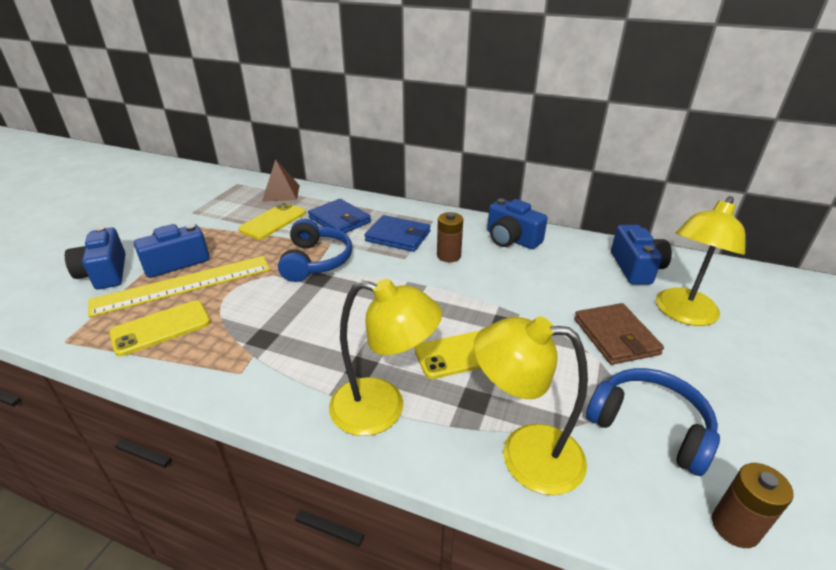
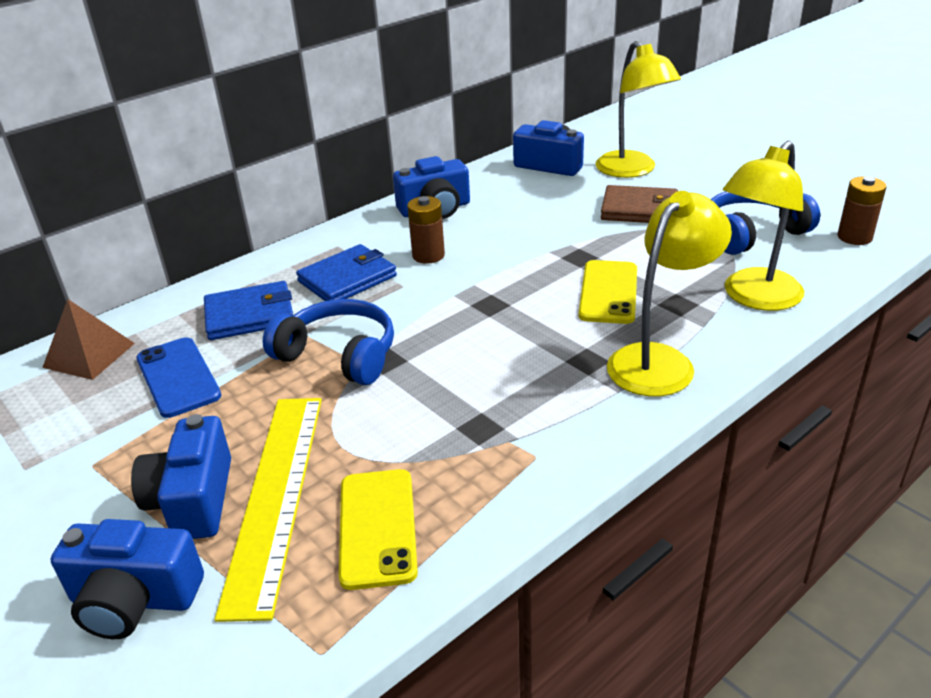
camera: 60 degrees left, 0 degrees up
(273, 221) = (178, 377): yellow phone -> blue phone

